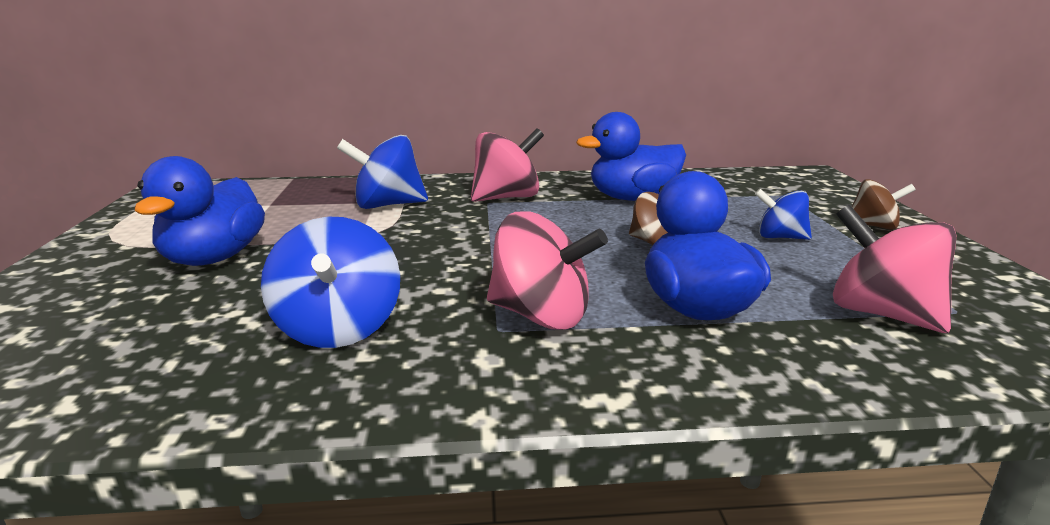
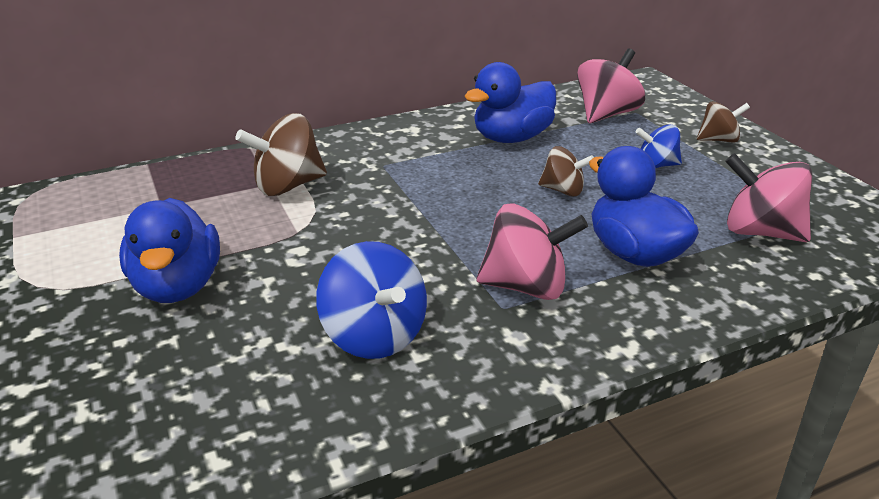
camera: 20 degrees left, 10 degrees up
(387, 205) = (288, 186): blue spinning top -> brown spinning top
(506, 198) = (396, 156): pink spinning top -> pink spinning top (606, 114)

